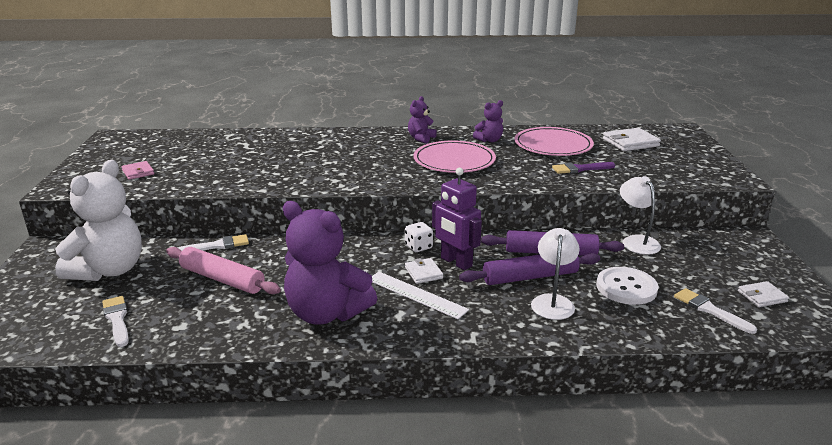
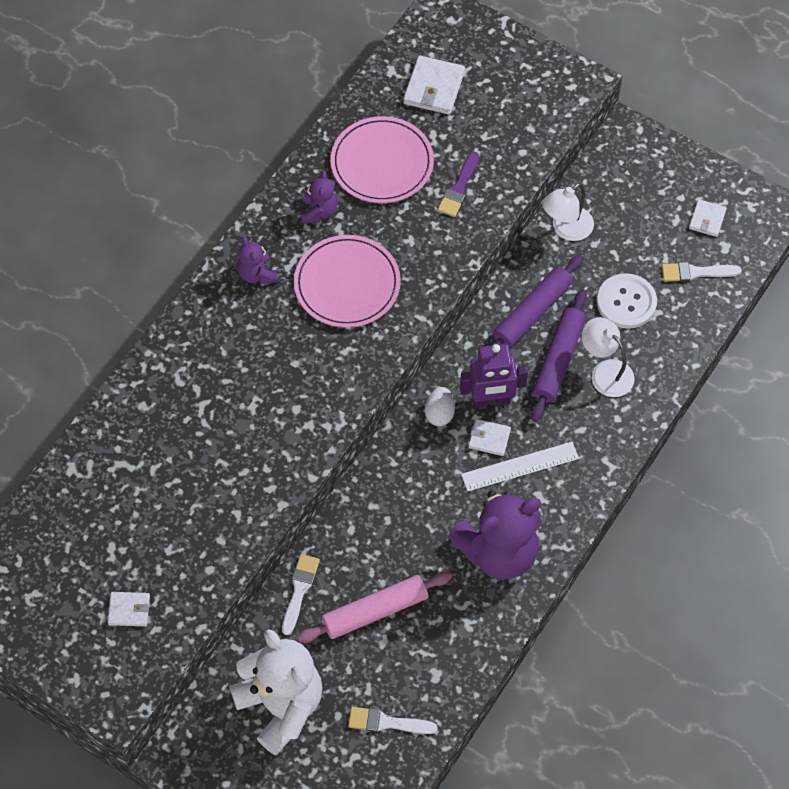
camera: 55 degrees left, 35 degrees up
(138, 172) = (129, 610): pink wallet -> white wallet
(418, 247) = (439, 413): white dice -> white egg
(636, 241) = (566, 229): white lamp -> white lamp turned 60 degrees counterclockwise

